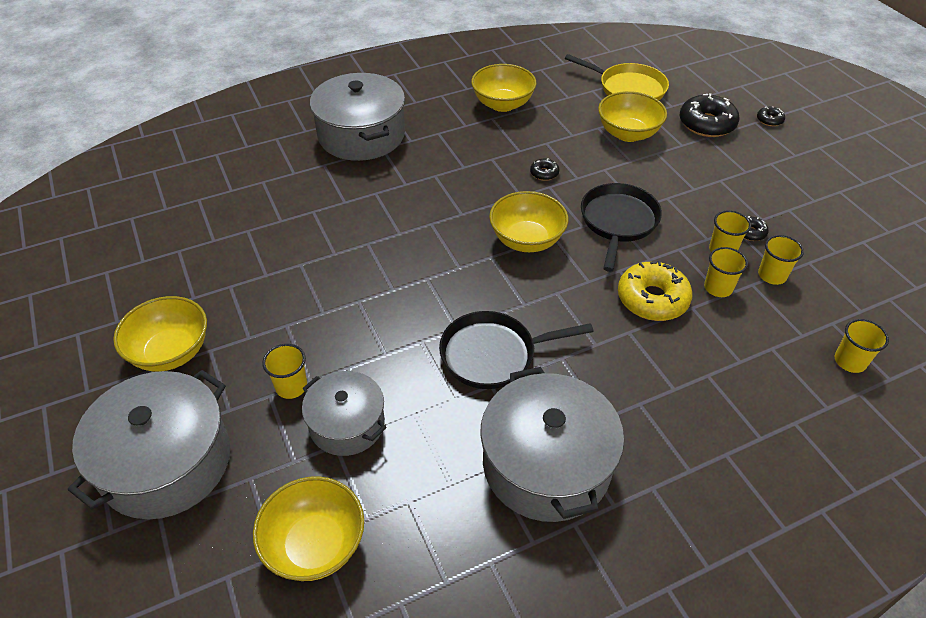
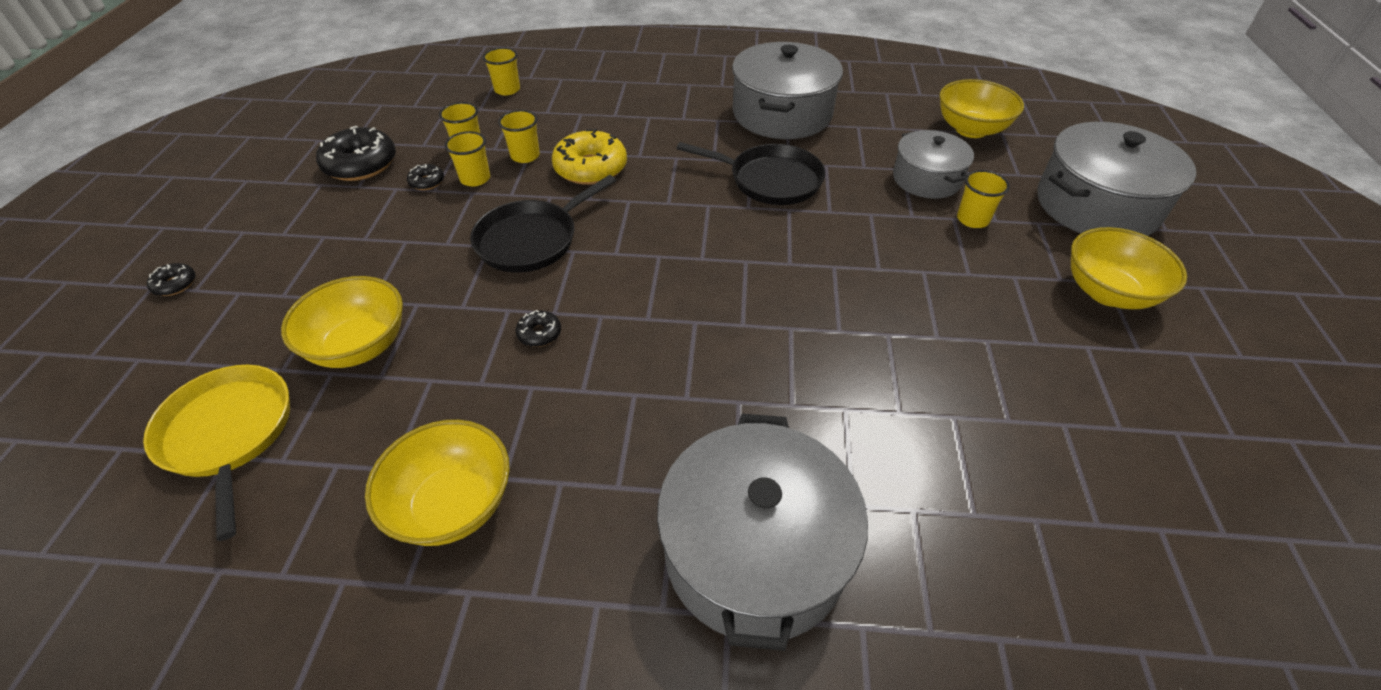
camera: 150 degrees left, 0 degrees up
(526, 240) = (648, 260): yellow bowl -> none
(706, 124) = (248, 314): black donut -> black donut (361, 164)

